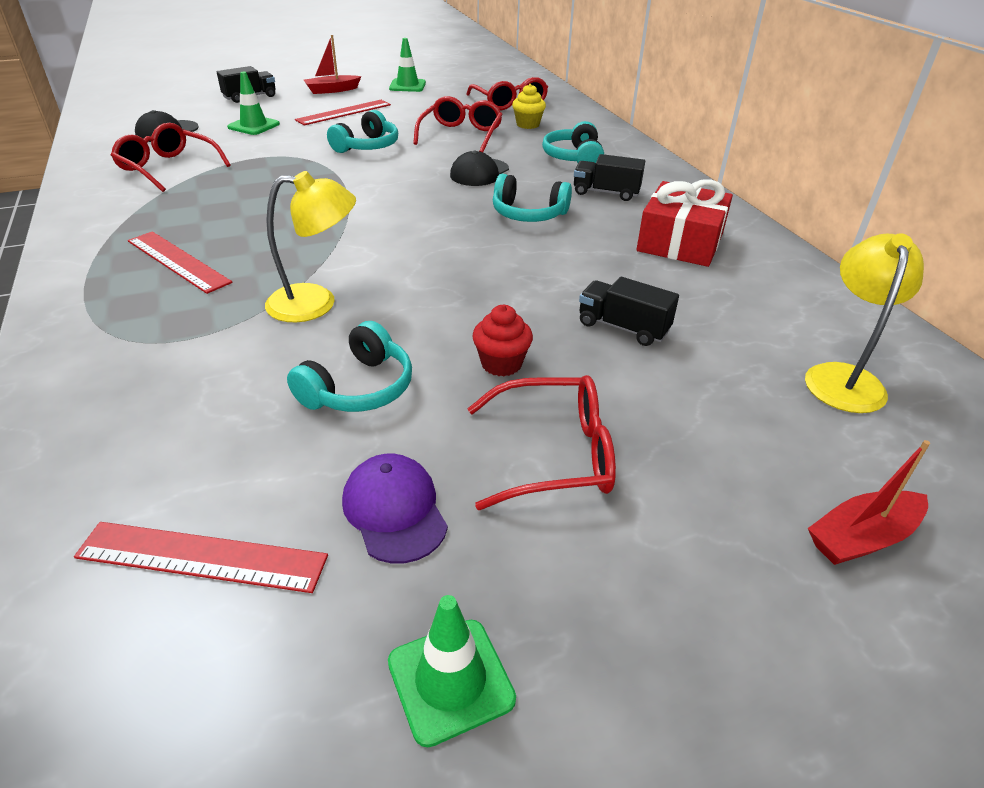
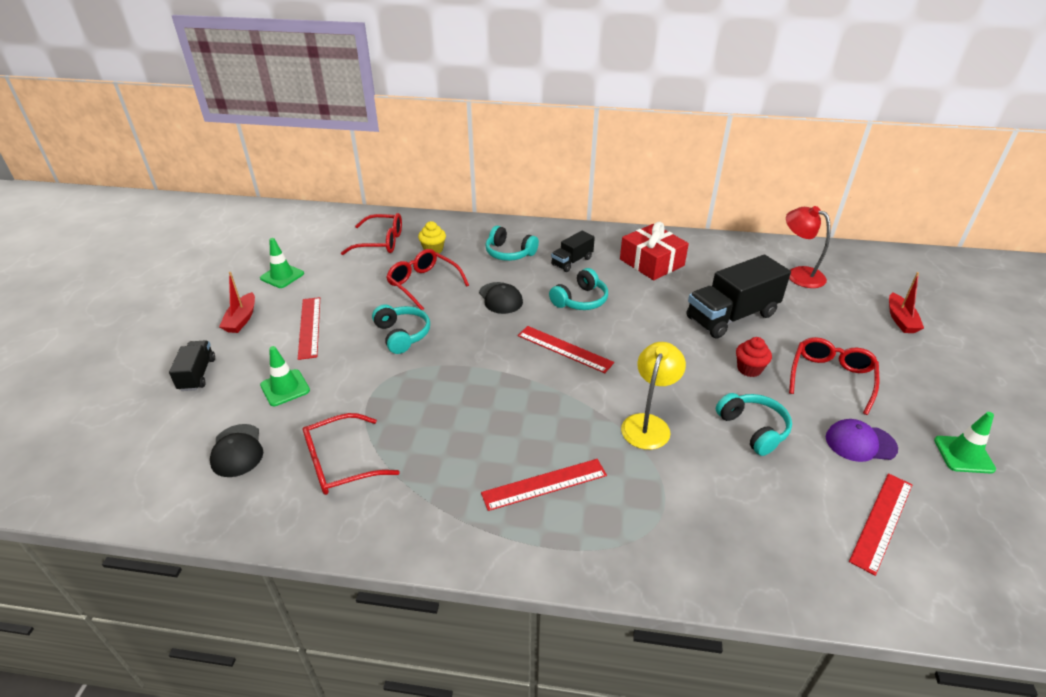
camera: 60 degrees left, 0 degrees up
(419, 225) = (564, 349): none -> red ruler
(623, 327) = (731, 316): black truck -> black truck, size x1.88
(843, 377) = (798, 274): yellow lamp -> red lamp

